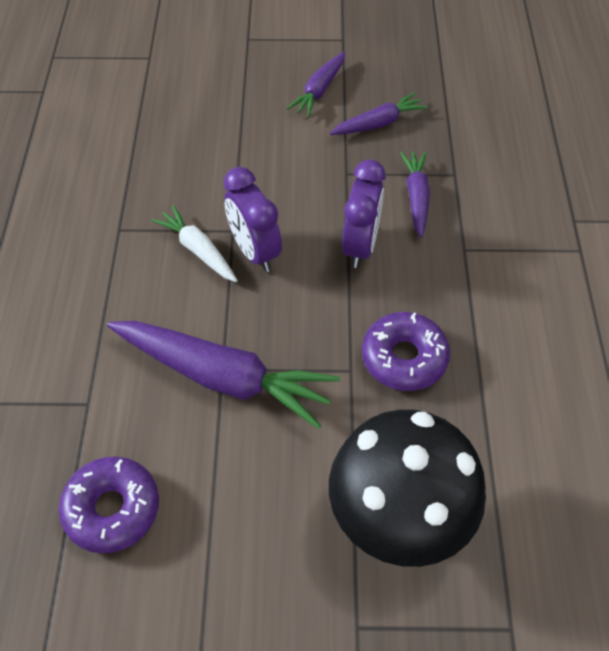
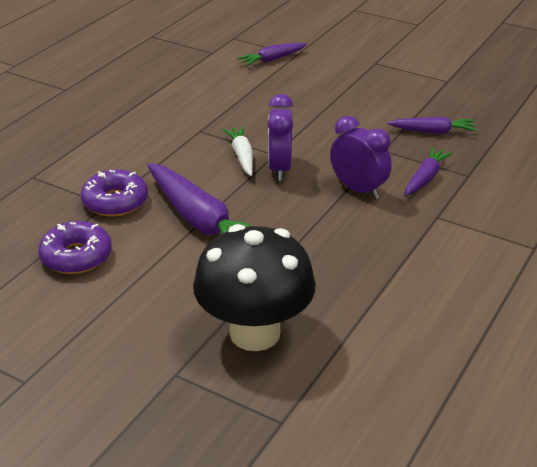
camera: 30 degrees right, 20 degrees down
(319, 91) = (403, 102): purple carrot -> purple carrot (272, 59)
(360, 245) = (358, 189): purple clock -> purple clock turned 90 degrees counterclockwise
(404, 358) = (336, 256): purple donut -> purple donut (115, 201)

